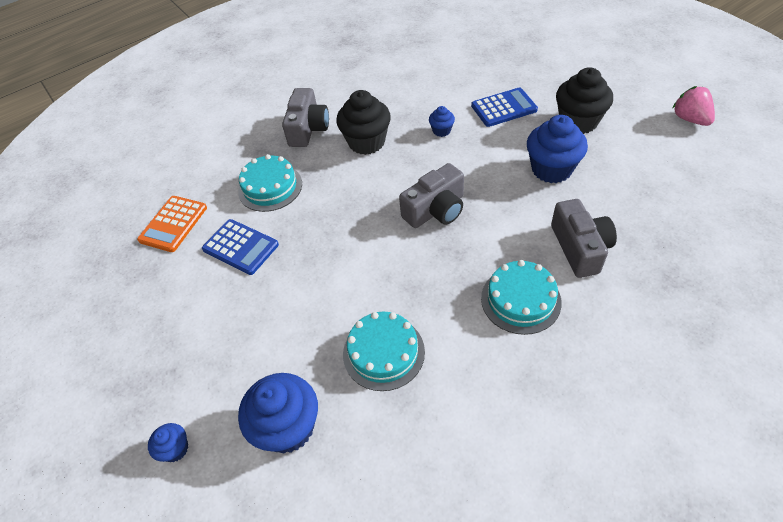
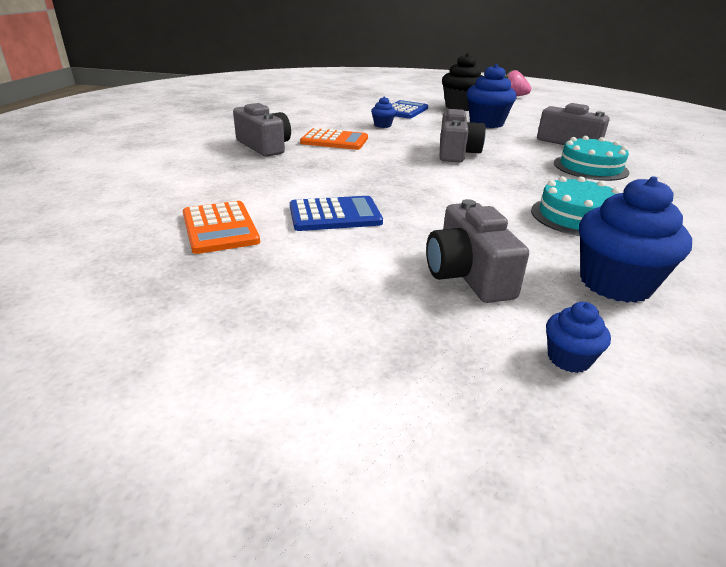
camera: 50 degrees left, 20 degrees down
(227, 355) = (468, 274): none -> grey camera
(270, 187) = (292, 179): turquoise cake -> none
(366, 142) = (334, 141): black cupcake -> orange calculator

